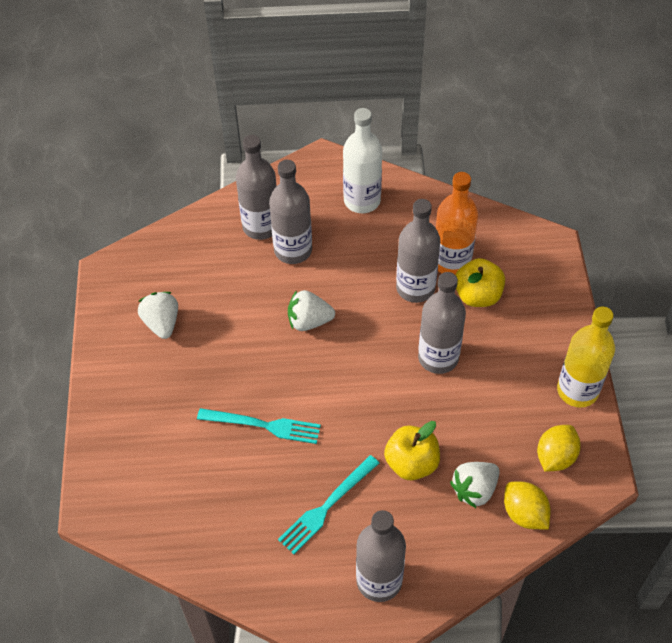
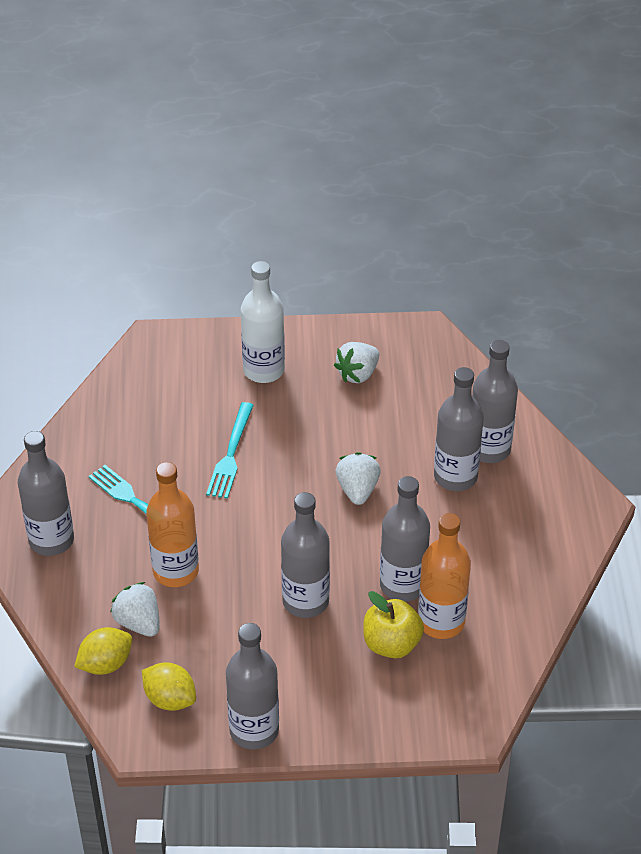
camera: 90 degrees right, 10 degrees down
(162, 323) = (358, 374): white strawberry -> white strawberry turned 150 degrees clockwise
(362, 200) = (533, 540): white bottle -> white bottle (264, 370)
(411, 463) = (175, 571): yellow apple -> orange bottle
(577, 390) = (254, 730): yellow bottle -> grey bottle

